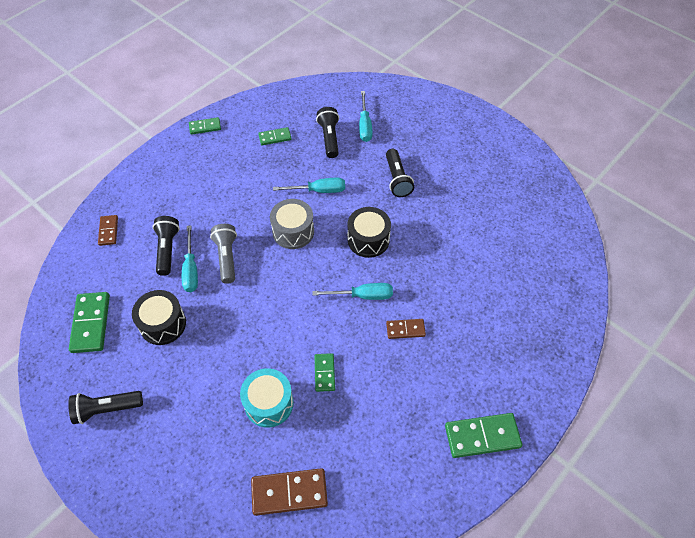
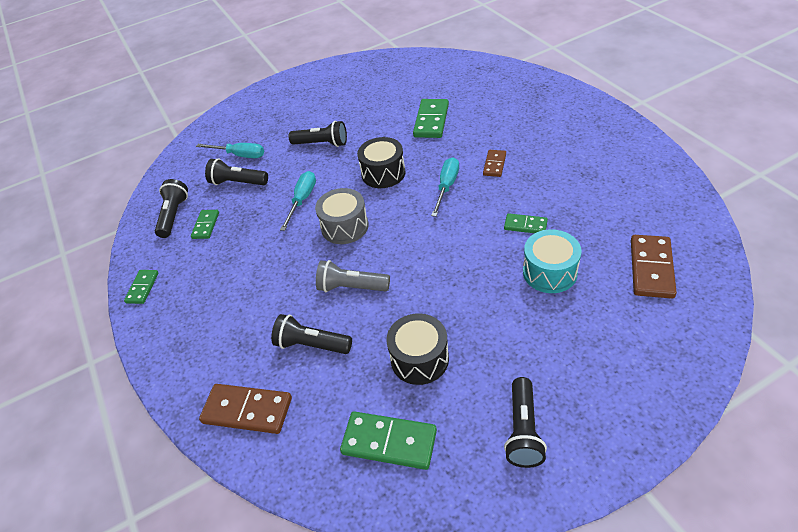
camera: 65 degrees left, 10 degrees down
(108, 231) = (247, 411): brown domino -> brown domino, size x1.71
(191, 269) = (352, 323): turquoise screwdriver -> none
(281, 113) = (174, 215): none -> black flashlight
(482, 436) = (611, 138): green domino -> green domino (431, 121)

